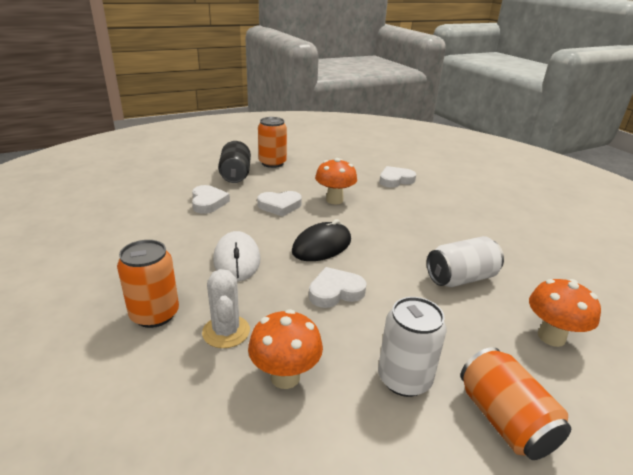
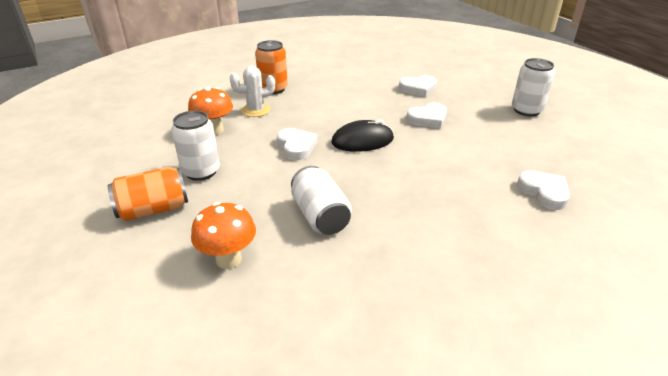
camera: 90 degrees right, 5 degrees up
(235, 175) = (481, 94): black can -> none
(237, 259) = (334, 107): white mouse -> none
(272, 163) = (526, 110): orange can -> white can
(280, 206) = (428, 119): white heart -> white heart turned 105 degrees counterclockwise
(322, 246) = (362, 140): black mouse -> black mouse turned 60 degrees counterclockwise
(334, 200) = (456, 147): orange mushroom -> none

